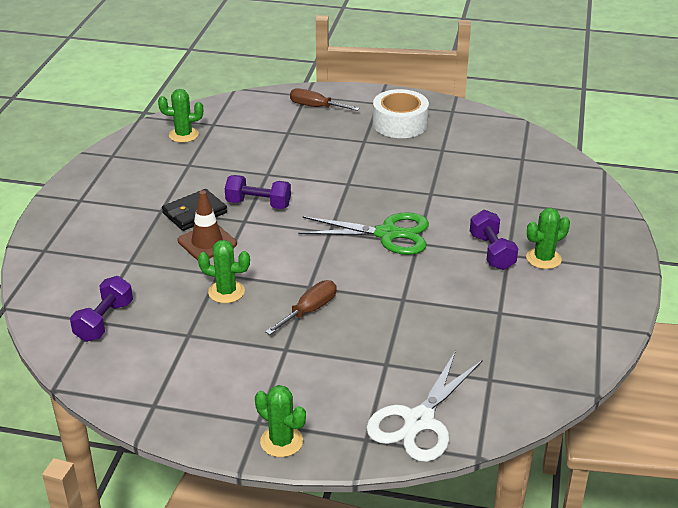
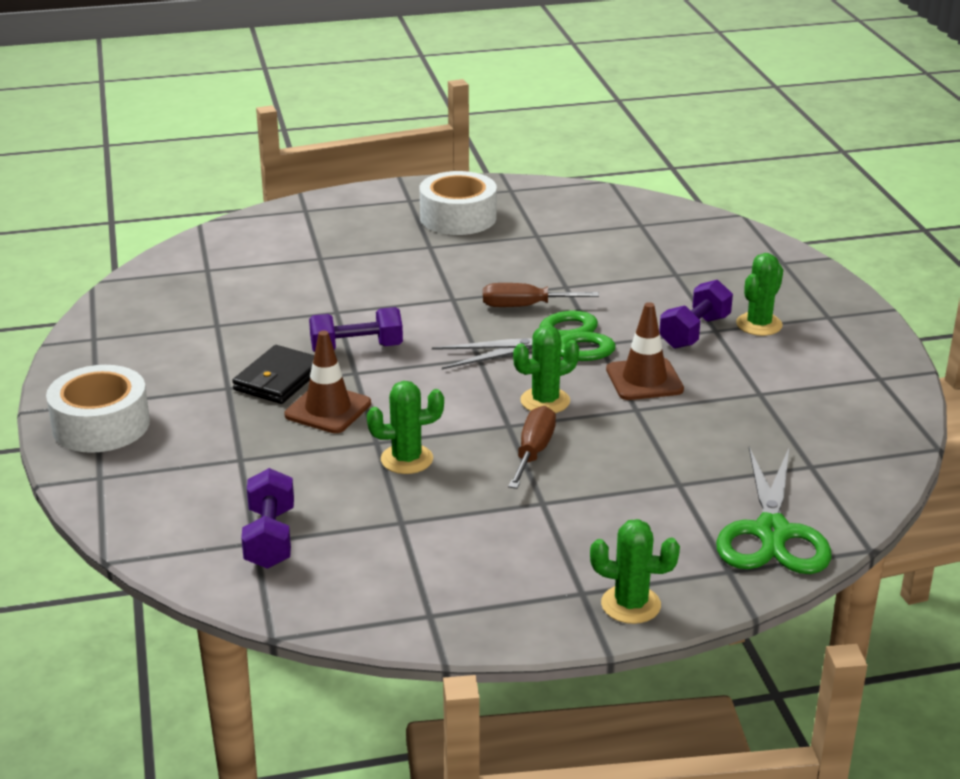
camera: 25 degrees left, 5 degrees down
(71, 216) = (101, 425): none -> white tape
(183, 135) = (177, 291): green cactus -> green cactus (545, 401)
(316, 107) = (331, 220): brown screwdriver -> brown screwdriver (525, 306)
(418, 421) = (772, 533): white scissors -> green scissors
(426, 279) = (644, 380): none -> brown traffic cone
(492, 252) = (694, 332): purple dumbbell -> purple dumbbell turned 75 degrees clockwise

